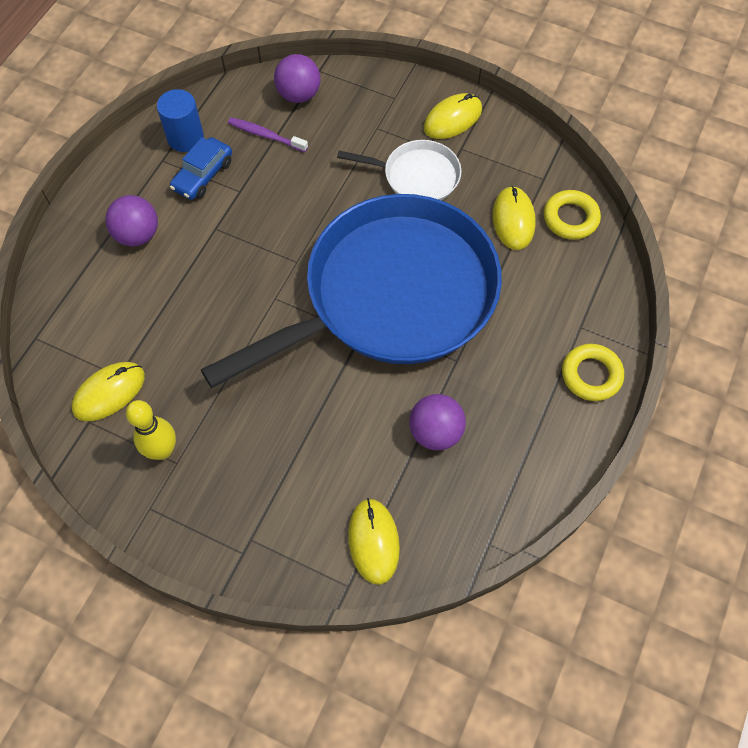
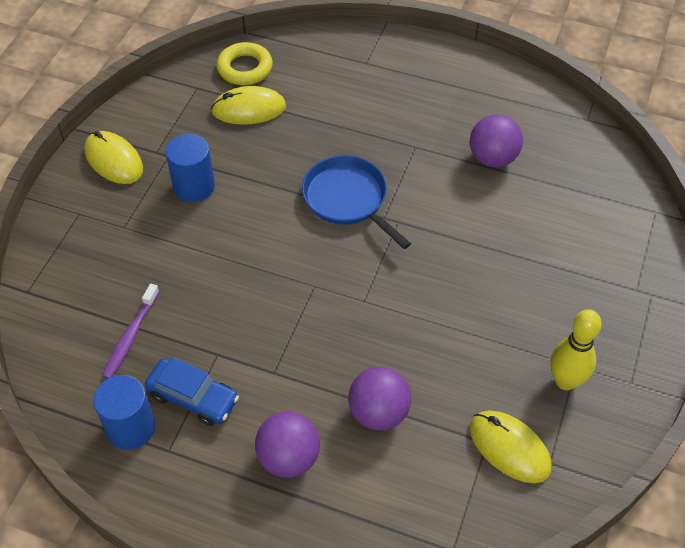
camera: 95 degrees left, 10 degrees down
(299, 95) = (66, 308): purple ball -> purple ball (378, 412)
(373, 541) = (609, 196): yellow mouse -> none
(392, 295) = (348, 199): blue pan -> blue pan, size x0.43
(417, 176) = (194, 187): white pan -> blue cylinder
(591, 375) = (414, 56): yellow ring -> none

